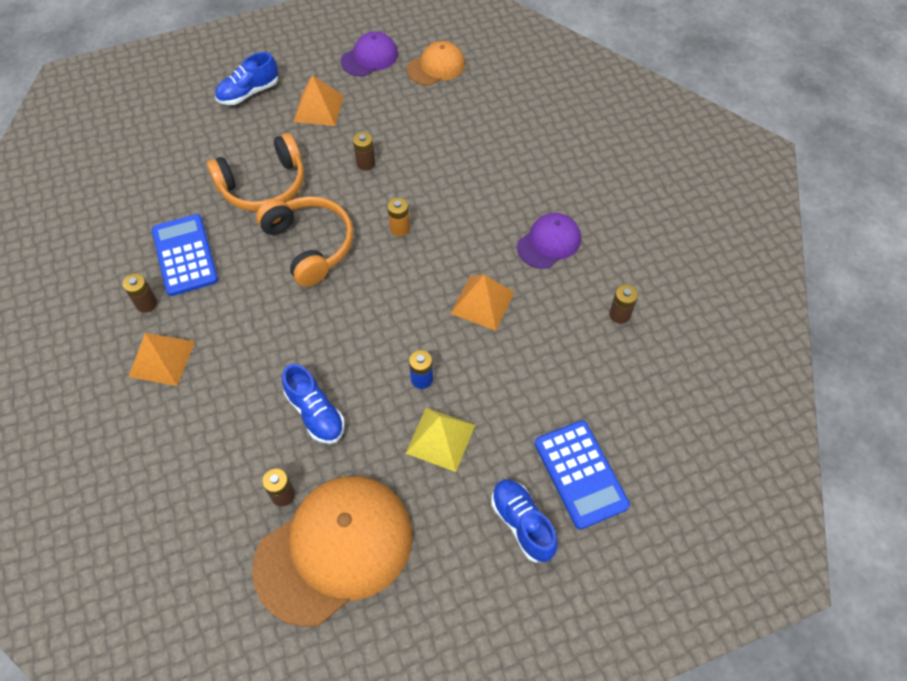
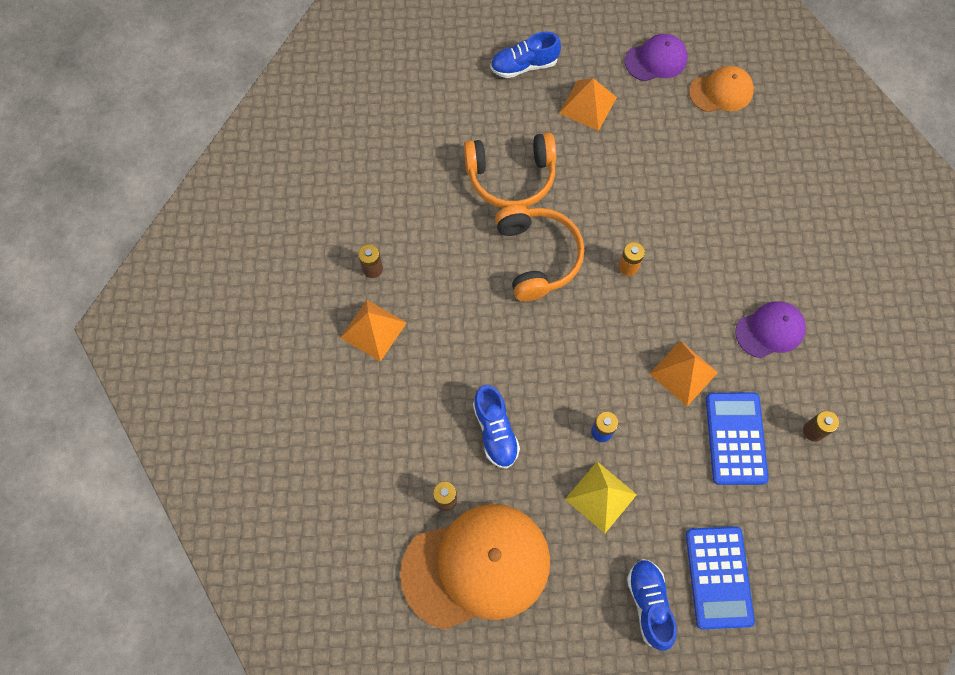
camera: 20 degrees right, 10 degrees up
(185, 255) = (419, 229): blue calculator -> blue calculator (735, 438)
(365, 163) = (616, 183): brown battery -> none

